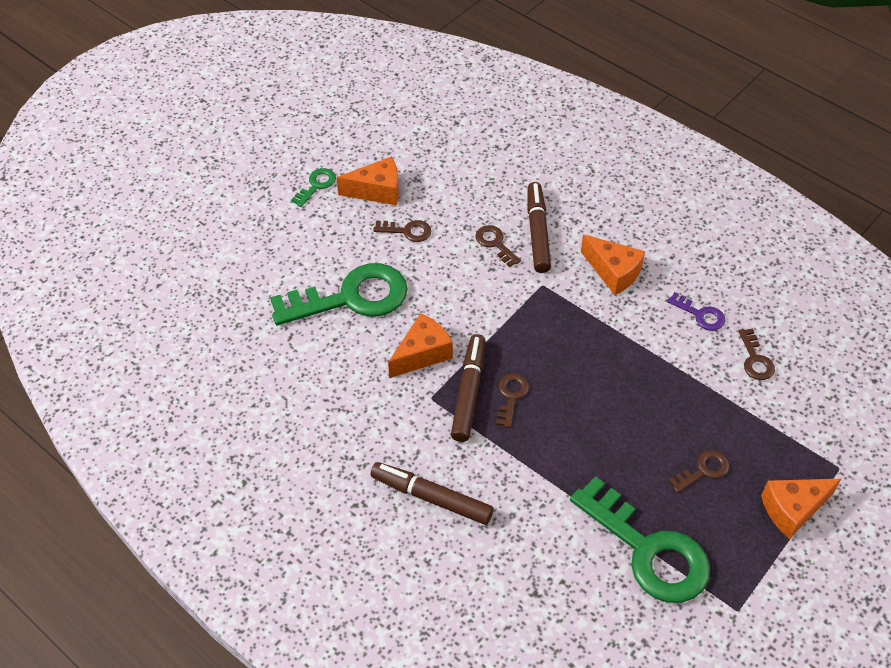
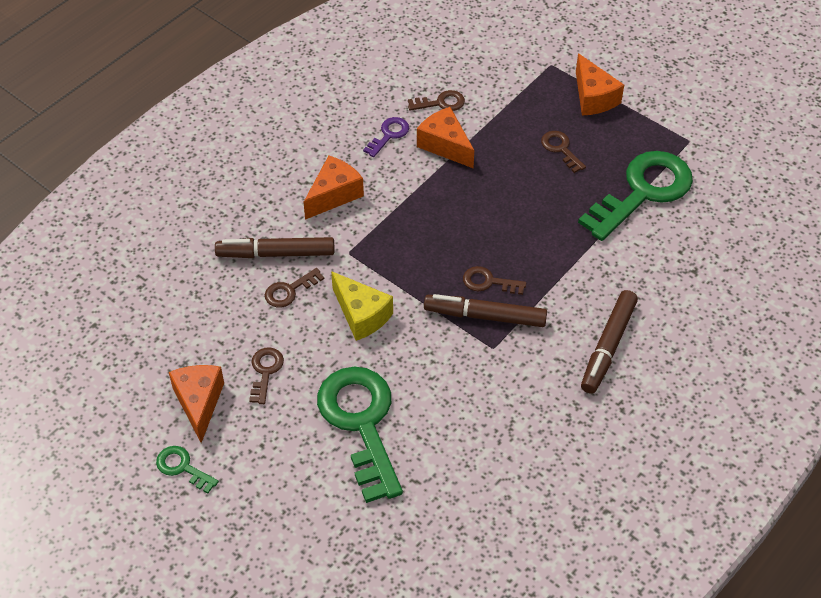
camera: 90 degrees left, 0 degrees up
(422, 354) = (438, 355): orange cheese -> orange cheese (445, 145)
(469, 296) = (361, 315): none -> yellow cheese

